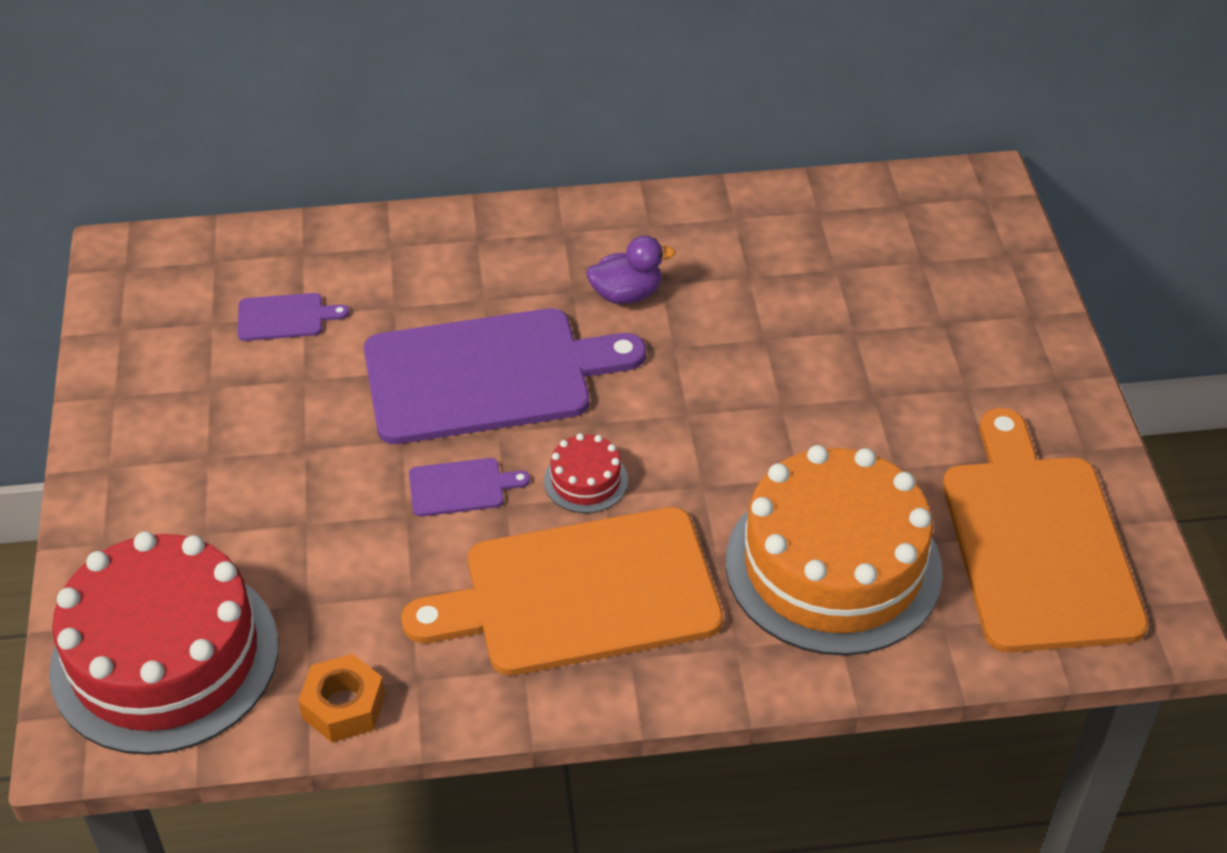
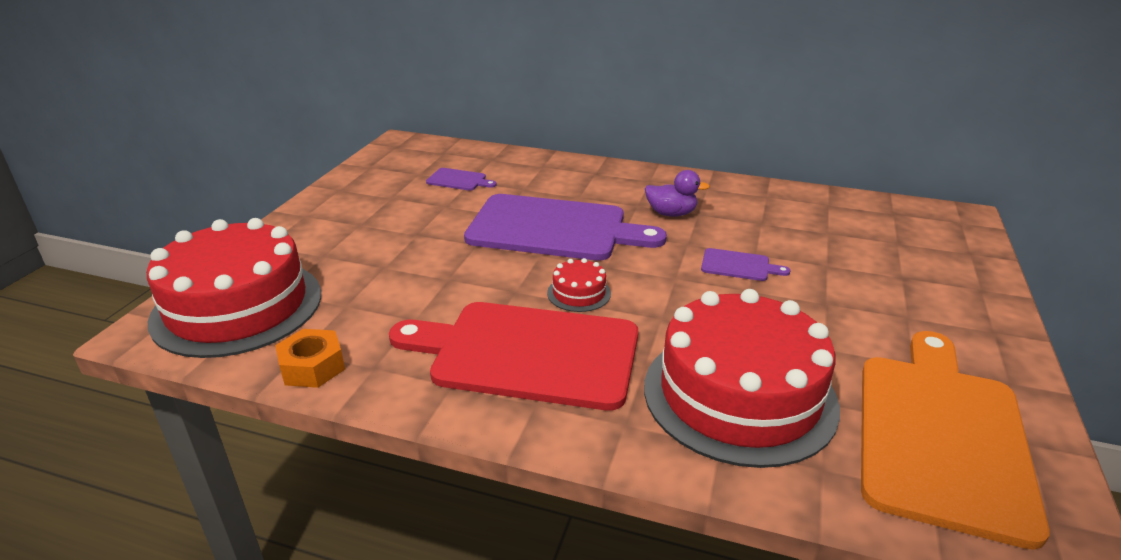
camera: 25 degrees right, 15 degrees down
(461, 487) = (493, 275): purple cutting board -> purple cutting board (738, 266)
(580, 593) = (527, 353): orange cutting board -> red cutting board
(833, 566) = (739, 395): orange cake -> red cake

